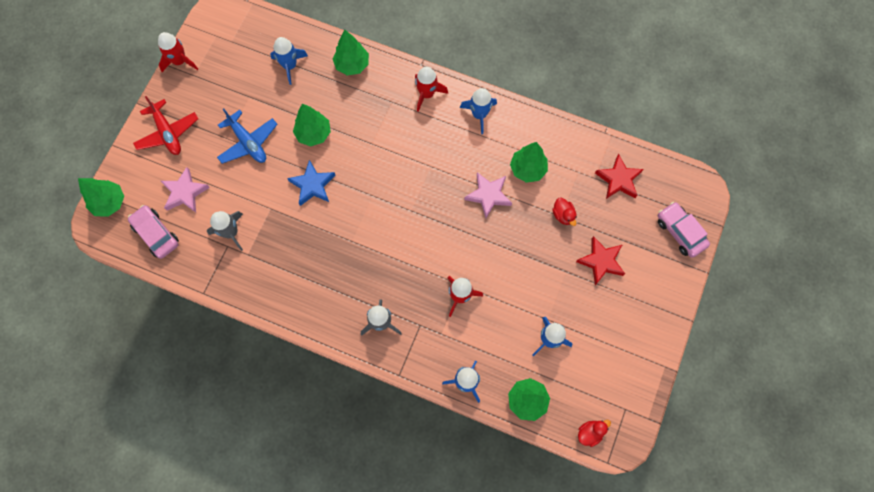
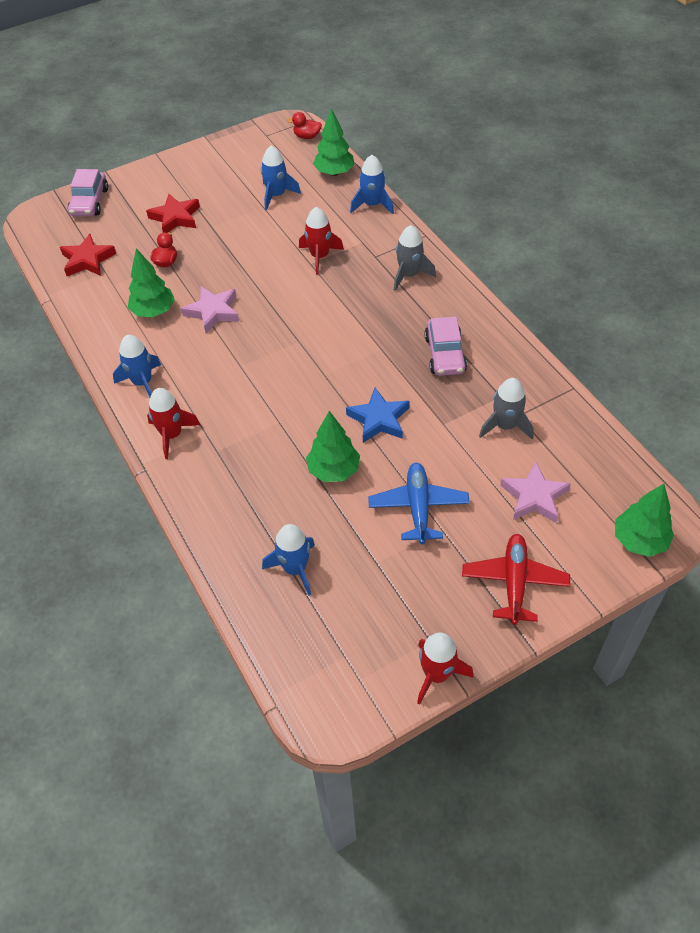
camera: 140 degrees left, 20 degrees down
(156, 234) = (596, 472): pink car -> pink car (445, 354)
(352, 65) = (220, 520): green tree -> none

